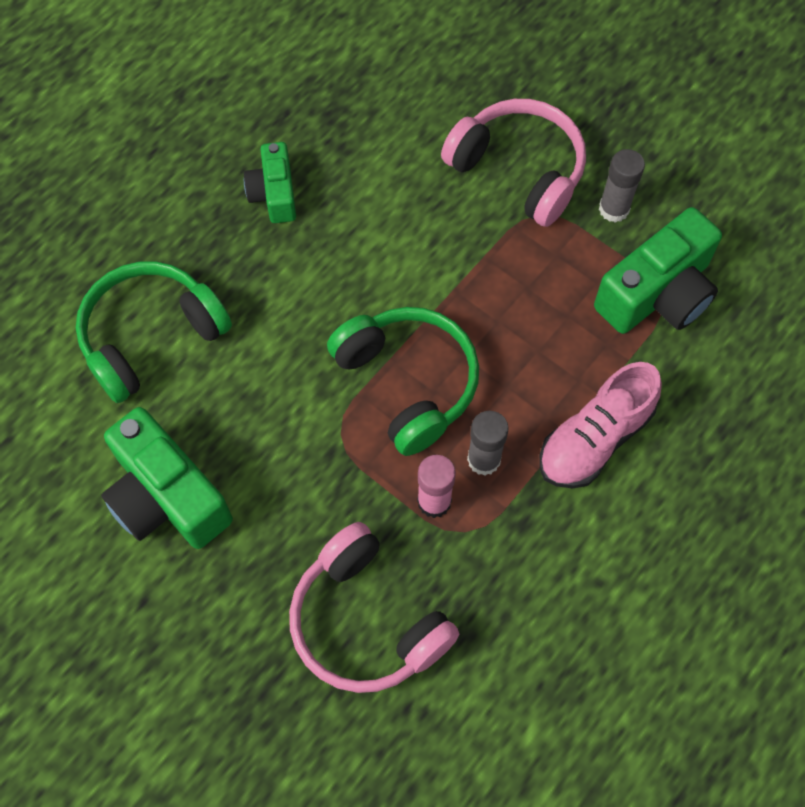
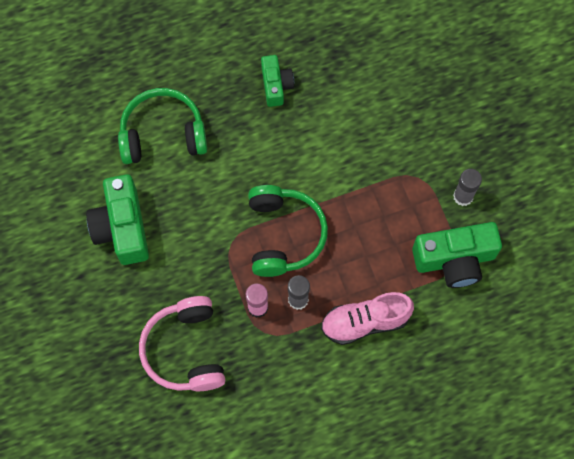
camera: 30 degrees right, 5 degrees up
(274, 194) = (276, 85): green camera -> green camera turned 150 degrees clockwise
(518, 170) = (423, 144): pink headphones -> none

